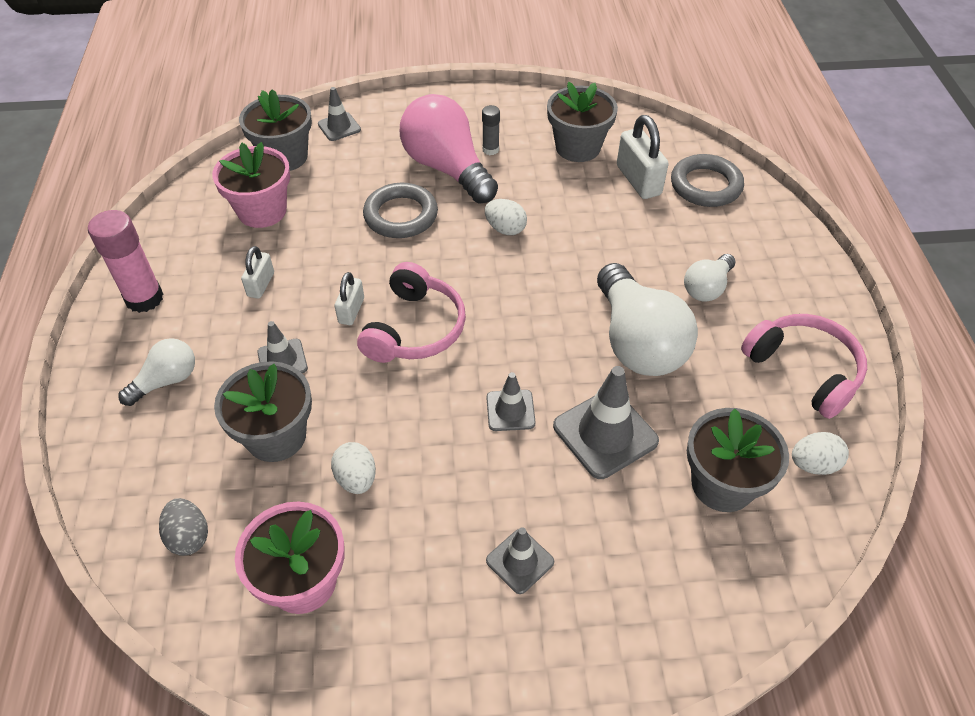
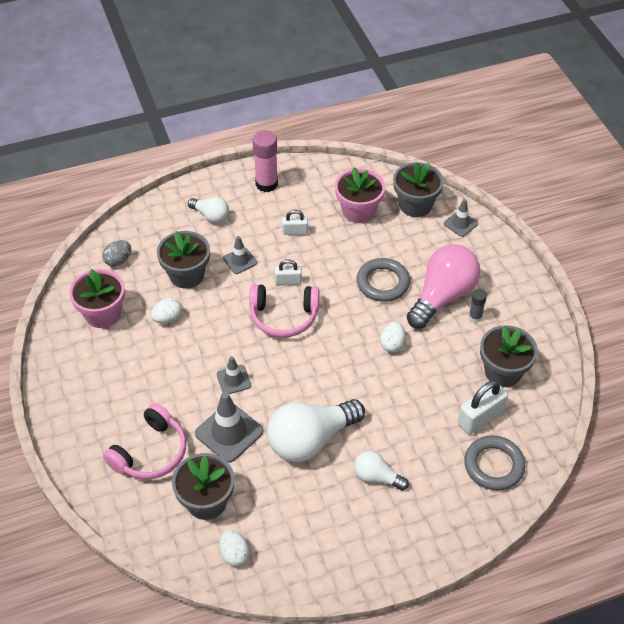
camera: 75 degrees right, 0 degrees up
(520, 561) = (132, 405): grey traffic cone -> none
(803, 370) = (315, 545): pink headphones -> pink headphones (150, 452)

